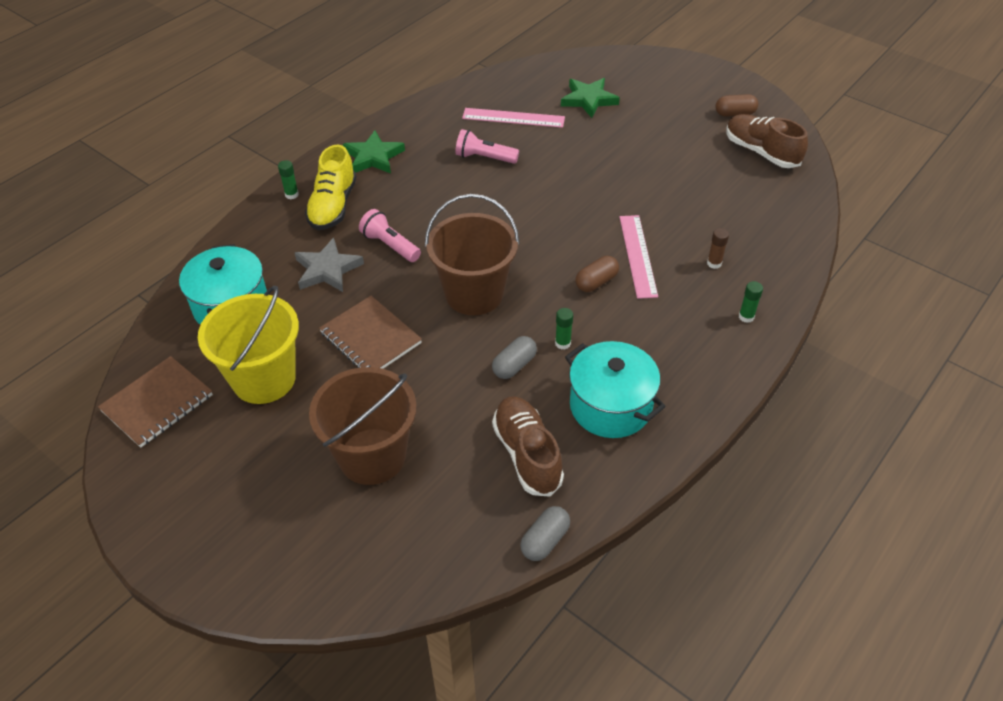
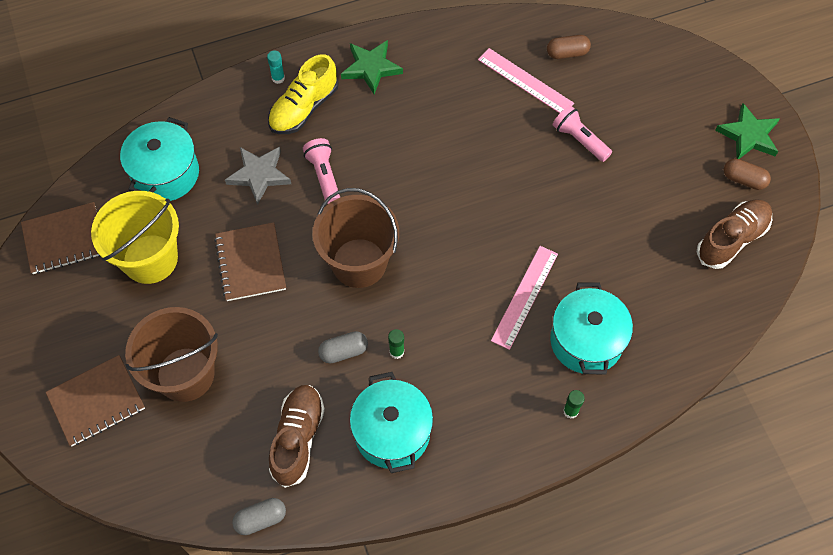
camera: 30 degrees right, 15 degrees up
(292, 195) = (278, 78): green glue stick -> turquoise glue stick
(293, 526) = (96, 402): none -> brown notebook
(484, 158) = (467, 117): pink flashlight -> pink flashlight (579, 140)
(588, 100) = (612, 93): green star -> green star (748, 135)
(596, 282) = (468, 305): brown capsule -> brown capsule (567, 53)
(714, 263) = (586, 341): brown glue stick -> turquoise pot
(761, 152) = (732, 239): brown shoe -> brown shoe turned 60 degrees clockwise

